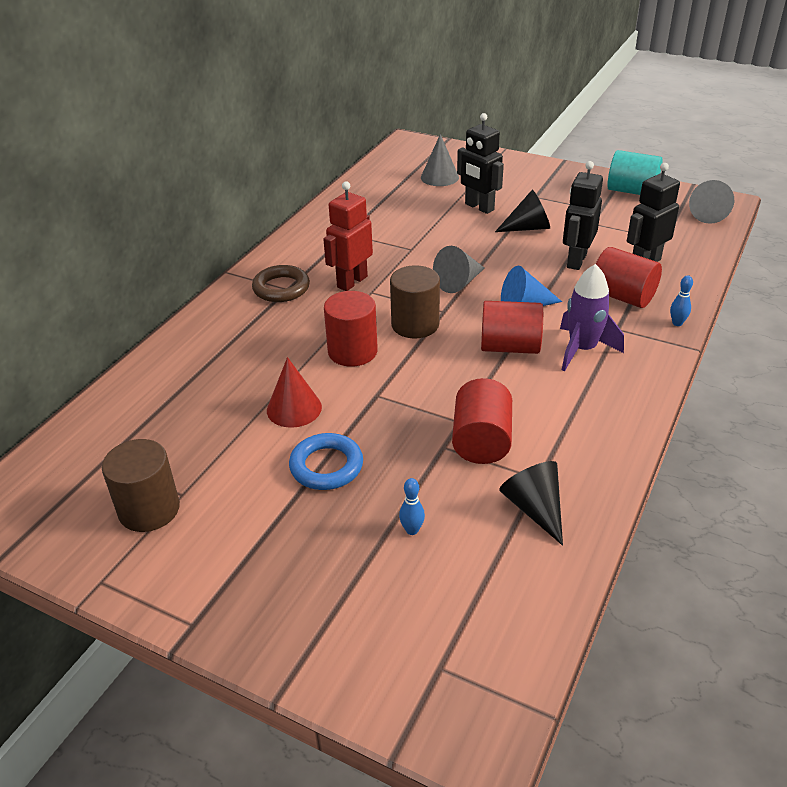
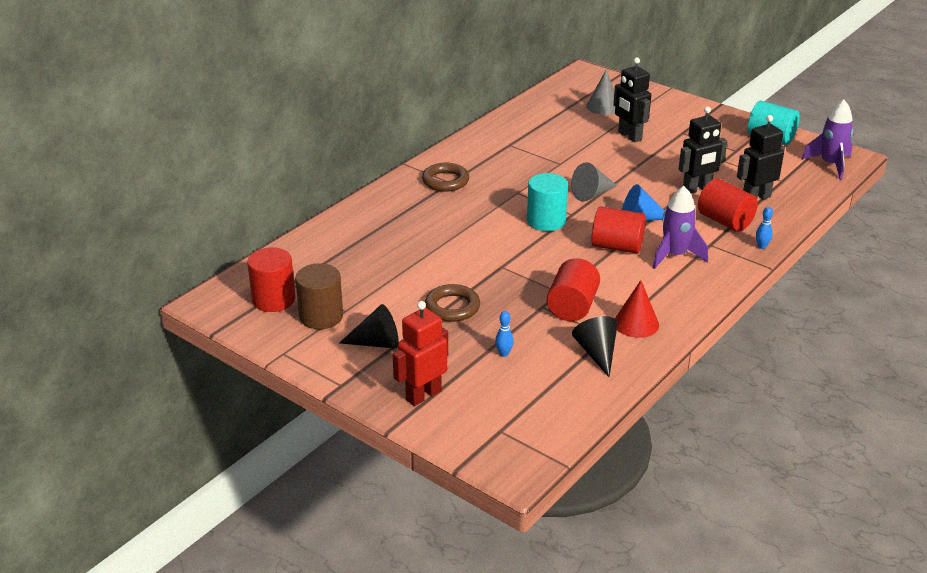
camera: 10 degrees right, 5 degrees down
(294, 408) = (437, 267): red cone -> red cone (636, 323)
(326, 466) = (452, 307): blue ring -> brown ring
(352, 282) = (504, 183): red robot -> red robot (423, 395)
(352, 351) = (491, 234): red cylinder -> red cylinder (274, 300)
(415, 324) = (546, 221): brown cylinder -> turquoise cylinder
(528, 228) = (666, 158): black cone -> black cone (376, 343)
(576, 261) = (697, 189): black robot -> black robot turned 150 degrees counterclockwise
(707, 213) = (830, 164): grey cone -> purple rocket

